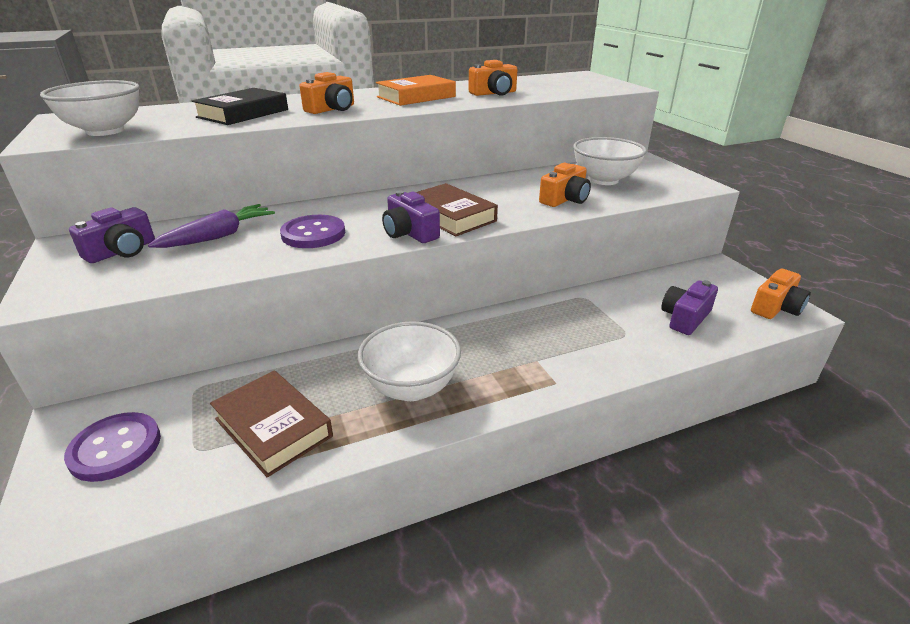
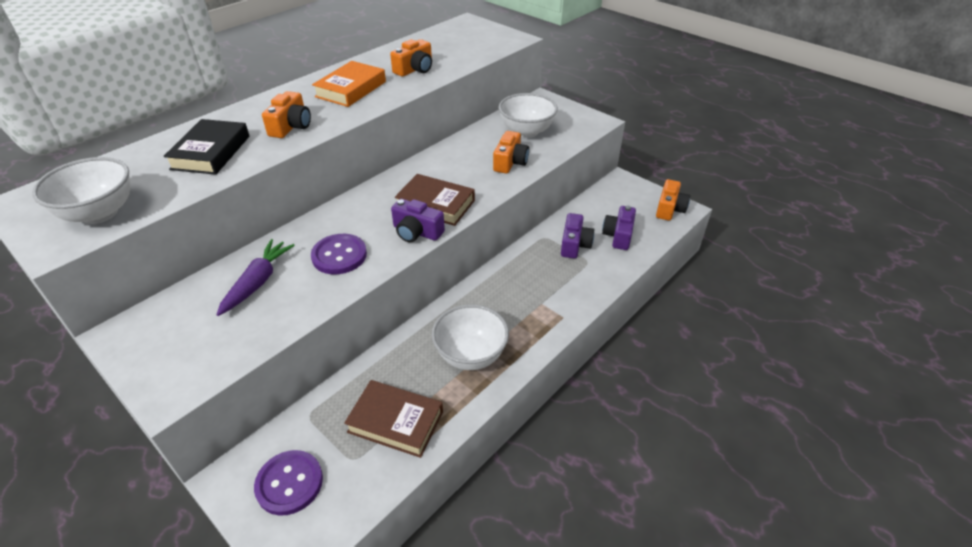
camera: 25 degrees left, 10 degrees up
(122, 251) = (184, 325): purple camera -> purple camera (574, 244)

